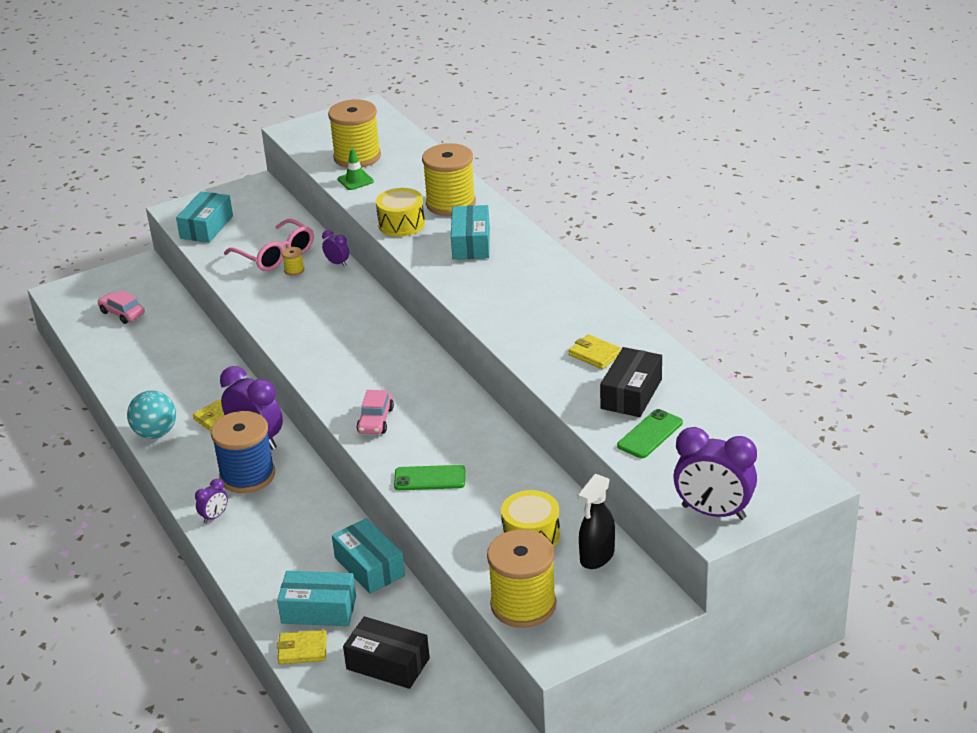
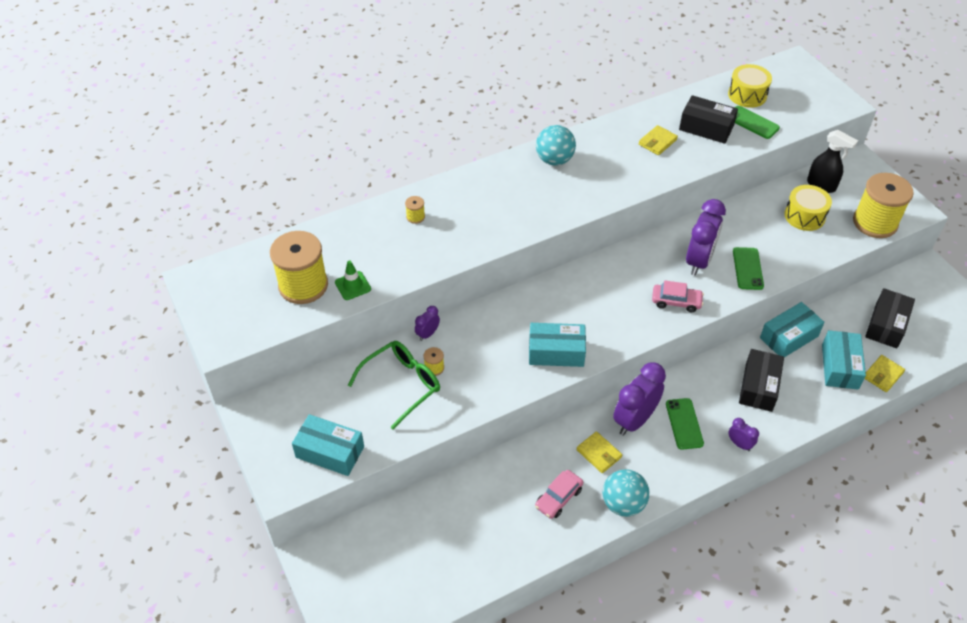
camera: 90 degrees left, 15 degrees up
(122, 313) = (408, 562): pink car -> pink car (558, 498)
(247, 475) = (684, 424): blue spool -> green phone
(276, 255) = (402, 384): pink glasses -> green glasses
(293, 536) = (758, 387): none -> black box
(302, 650) = (883, 375): yellow wallet -> yellow wallet turned 45 degrees clockwise
(401, 224) = (445, 251): yellow drum -> yellow drum (747, 95)
(451, 203) = (415, 217): yellow spool -> yellow spool, size x0.40
(471, 243) = (488, 205): turquoise box -> turquoise box (556, 352)
(550, 281) = (554, 160): none -> turquoise ball
(713, 512) = (830, 102): purple clock -> purple clock (699, 261)

